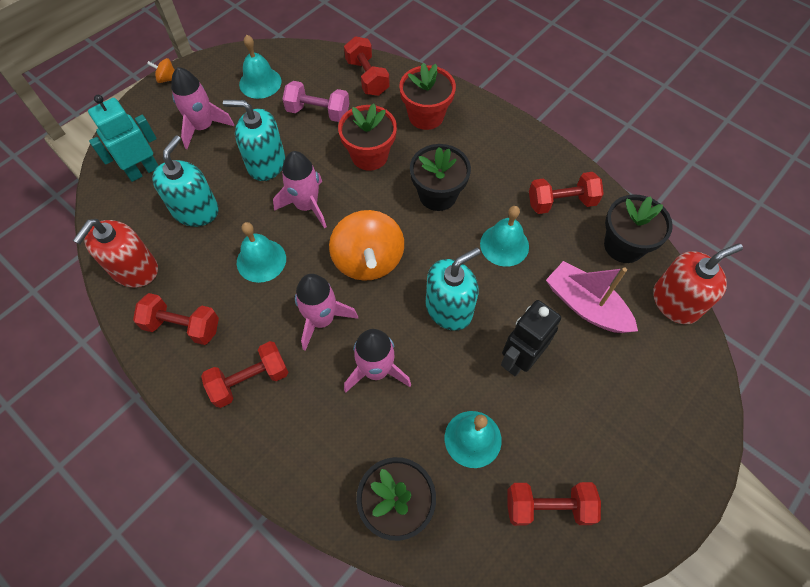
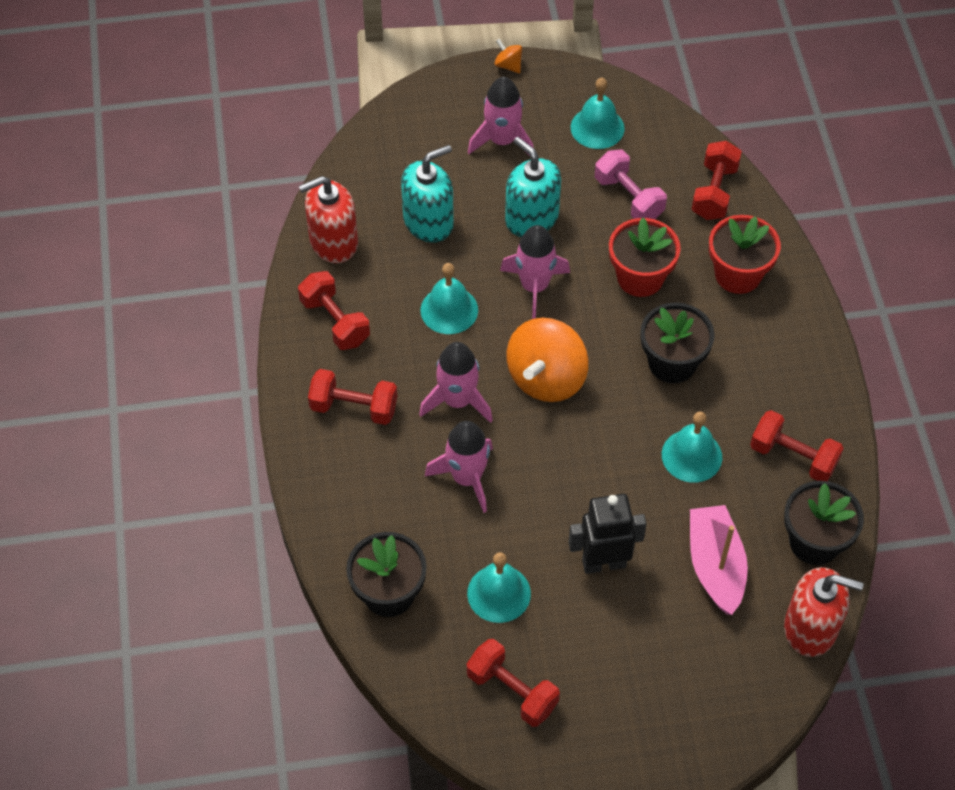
camera: 40 degrees right, 5 degrees down
(143, 171) = (411, 150): turquoise robot -> none
(449, 308) = (581, 474): turquoise soap dispenser -> none

